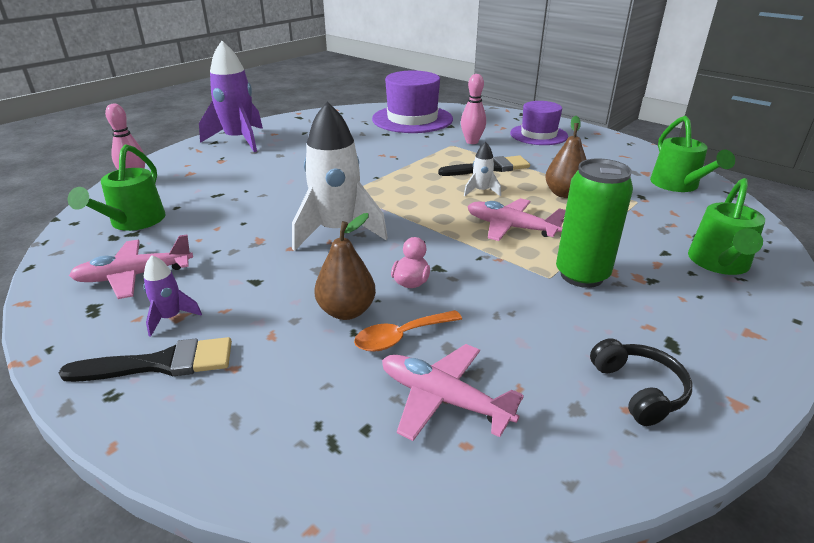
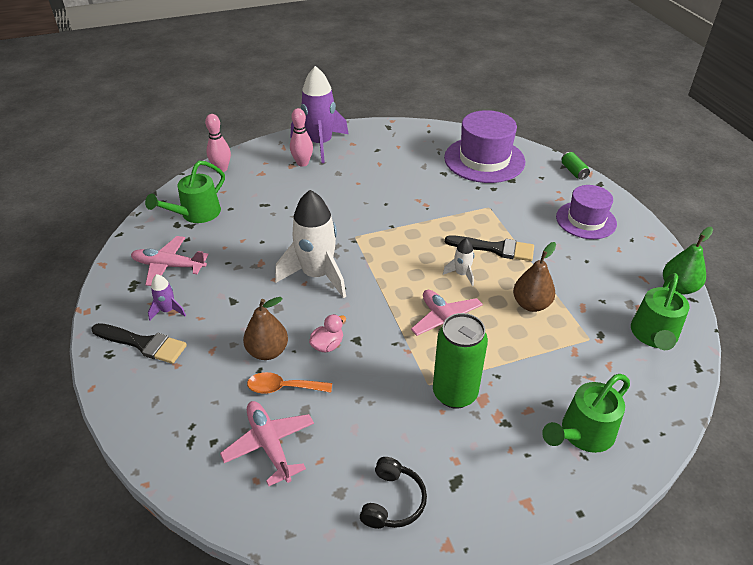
camera: 30 degrees right, 10 degrees up
(472, 142) = (511, 209): pink bowling pin -> pink bowling pin (302, 163)
(493, 111) = (573, 171): none -> green can
(654, 154) = (678, 287): none -> green pear

